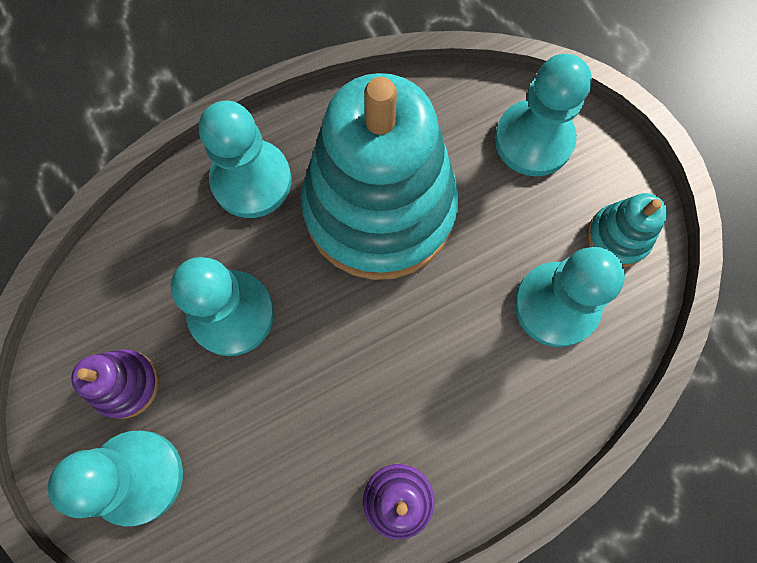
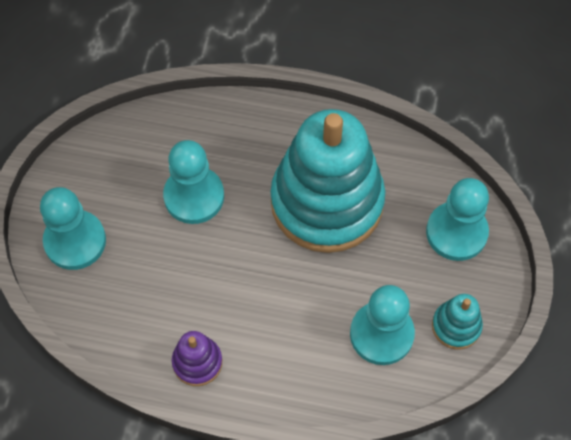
camera: 40 degrees right, 10 degrees down
(126, 384) = (108, 190): purple stacking toy -> none
(251, 180) = (267, 132): turquoise pawn -> none

